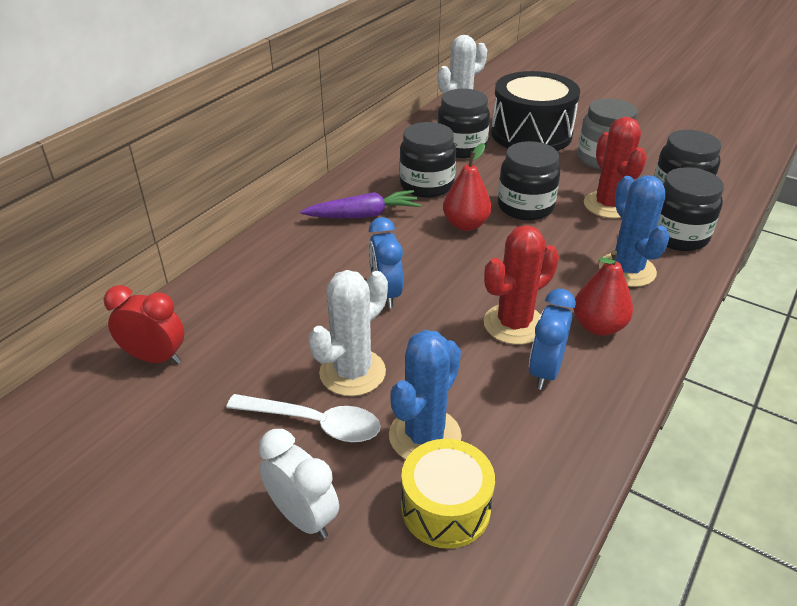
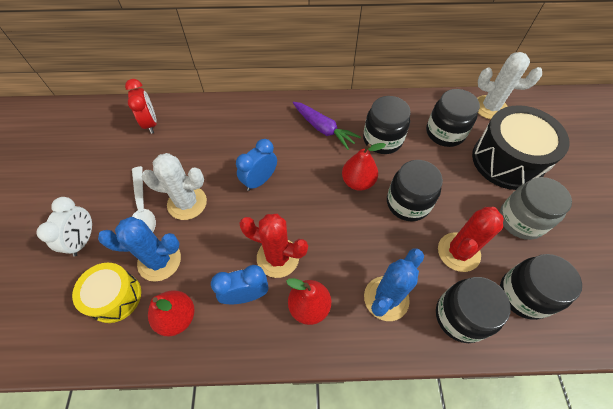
camera: 55 degrees right, 20 degrees up
(530, 448) = (177, 317): none -> red pear

